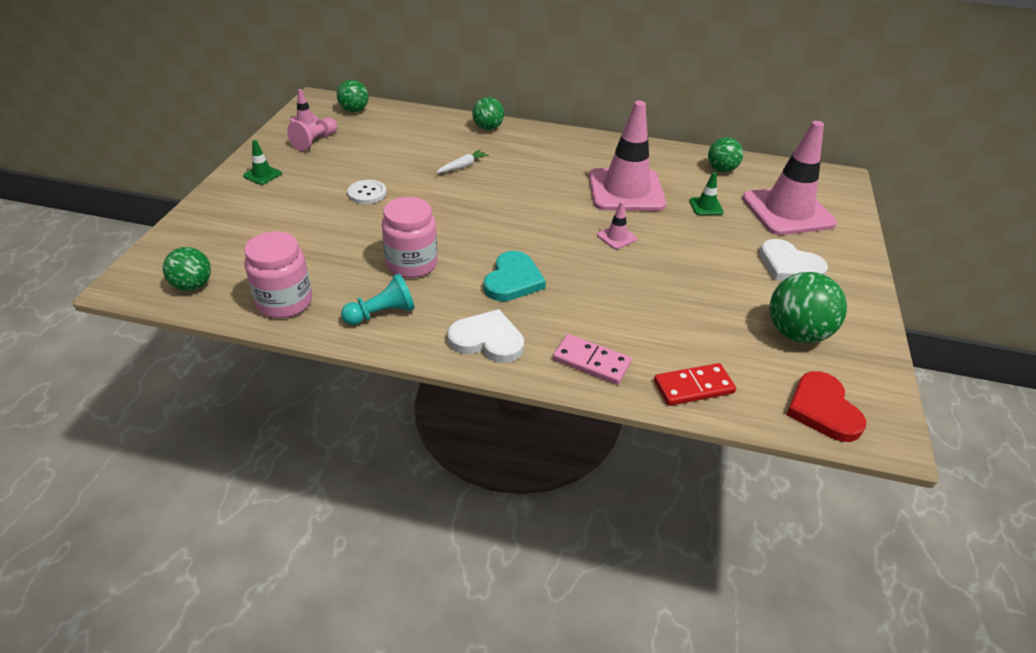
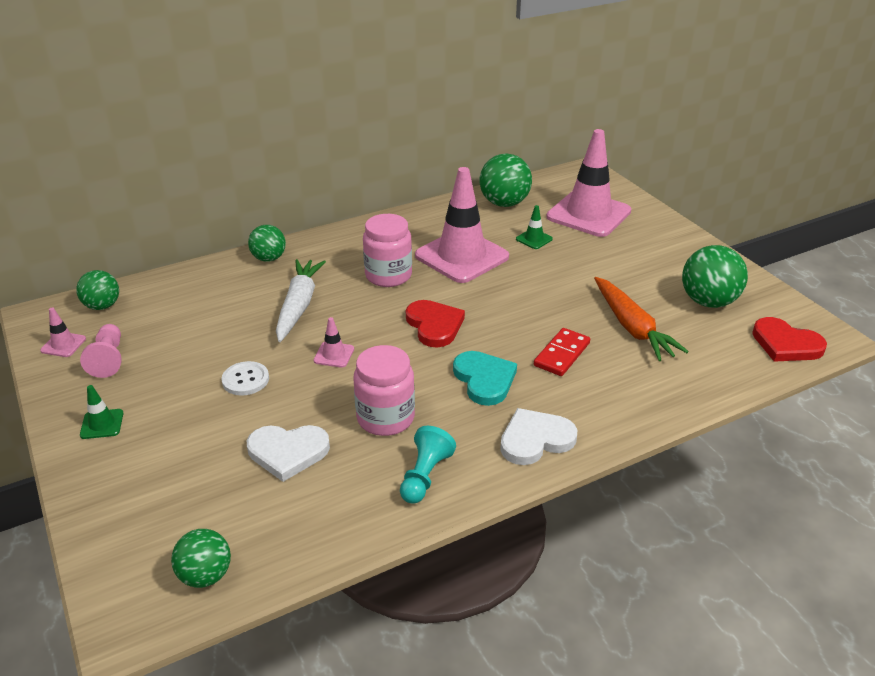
camera: 40 degrees left, 5 degrees down
(284, 302) = (325, 526): pink jar -> pink jar (388, 275)
(462, 166) = (298, 306): white carrot -> white carrot, size x1.94
(533, 225) = (434, 325): none -> red heart
(591, 362) = (625, 406): pink domino -> none
(616, 237) = (508, 298): pink traffic cone -> pink traffic cone (334, 355)
(689, 312) = (632, 327): none -> orange carrot
(693, 387) = (705, 379): red domino -> red domino (562, 354)
(721, 169) = (504, 203): green ball -> green ball, size x1.56
(789, 265) = (642, 255): white heart -> white heart (288, 452)

